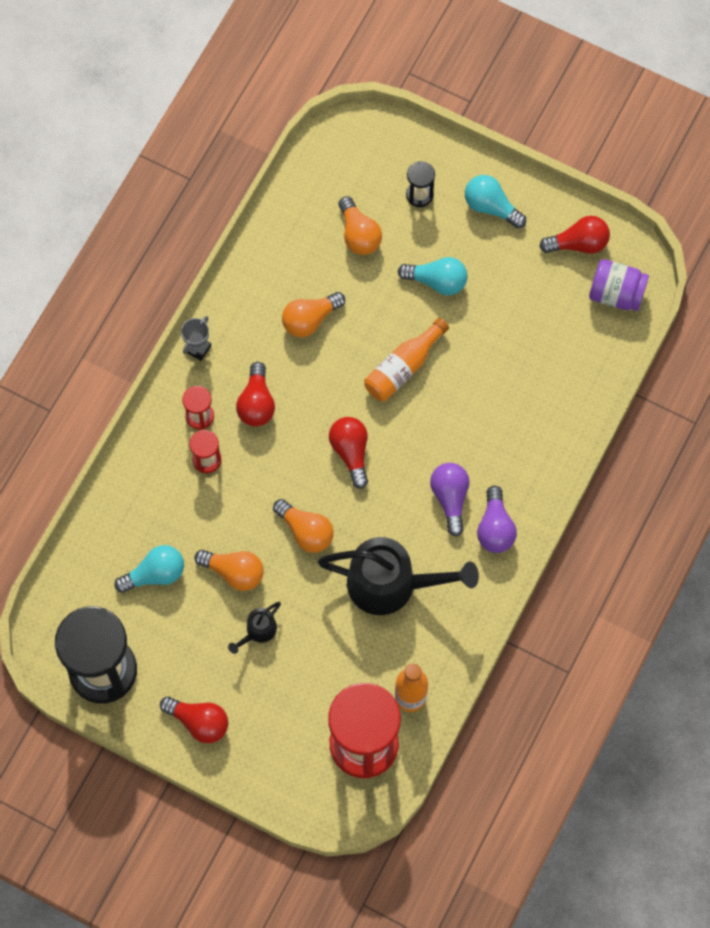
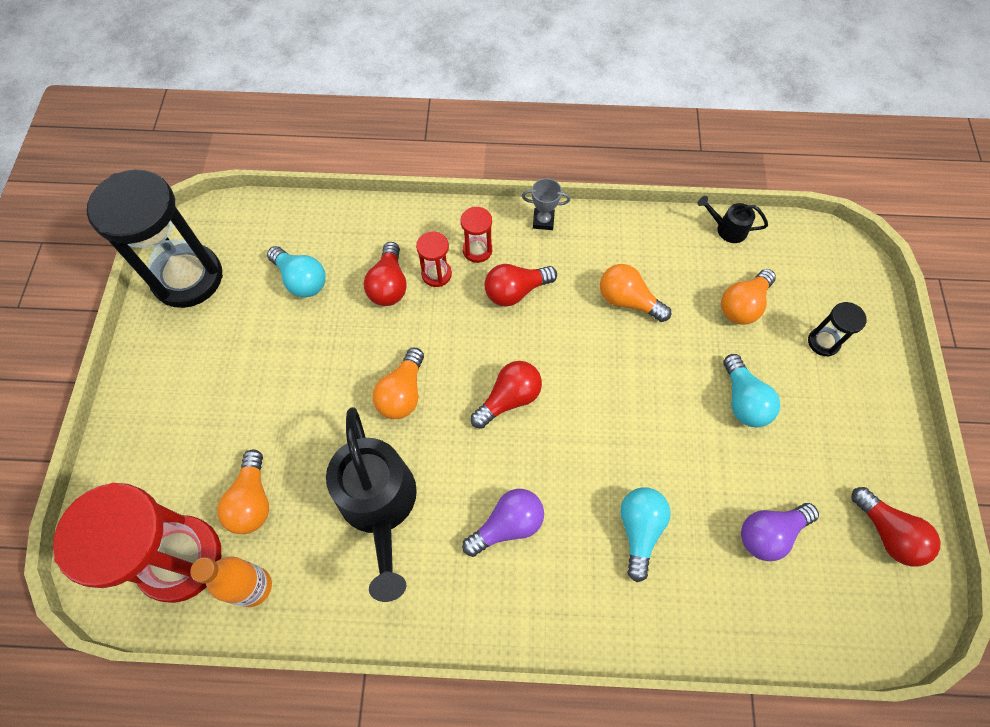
camera: 65 degrees right, 5 degrees down
(199, 722) = (159, 382): red light bulb -> red light bulb (389, 285)
(234, 572) = (330, 346): orange light bulb -> orange light bulb (252, 501)
(258, 631) = (275, 395): black watering can -> black watering can (727, 229)
(403, 367) = (629, 409): orange bottle -> none
(491, 207) = (861, 418): turquoise light bulb -> turquoise light bulb (639, 530)
(495, 528) = (496, 593): purple light bulb -> purple light bulb (769, 533)
(616, 294) = (859, 607): purple jar -> none

